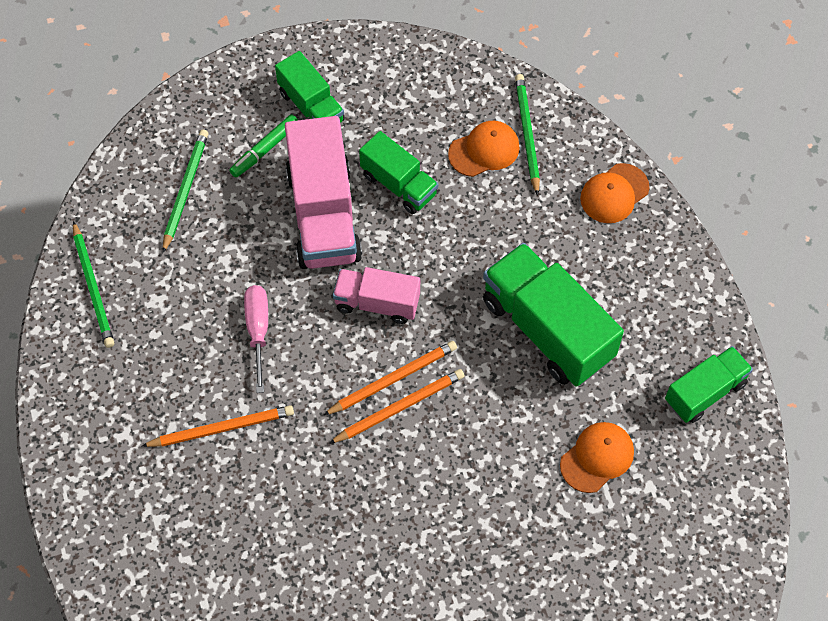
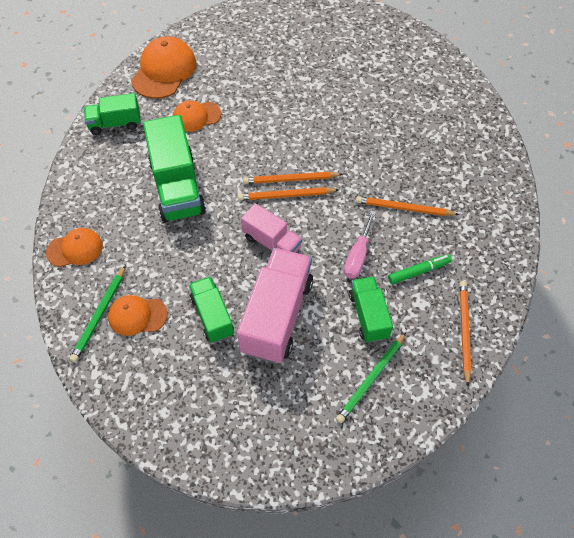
camera: 155 degrees left, 5 degrees down
(93, 287) = (464, 331): green pencil -> orange pencil
(265, 149) = (296, 387): green marker -> green marker (419, 271)
(311, 106) = (243, 409): green truck -> green truck (368, 316)
(706, 525) = (164, 71): none -> orange cap

